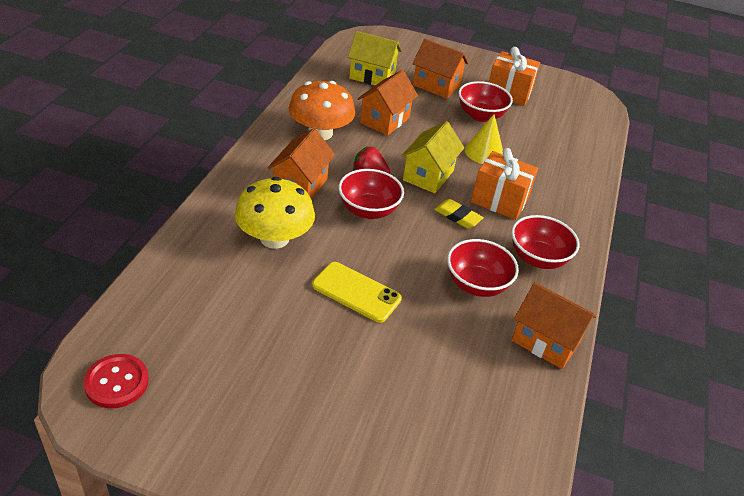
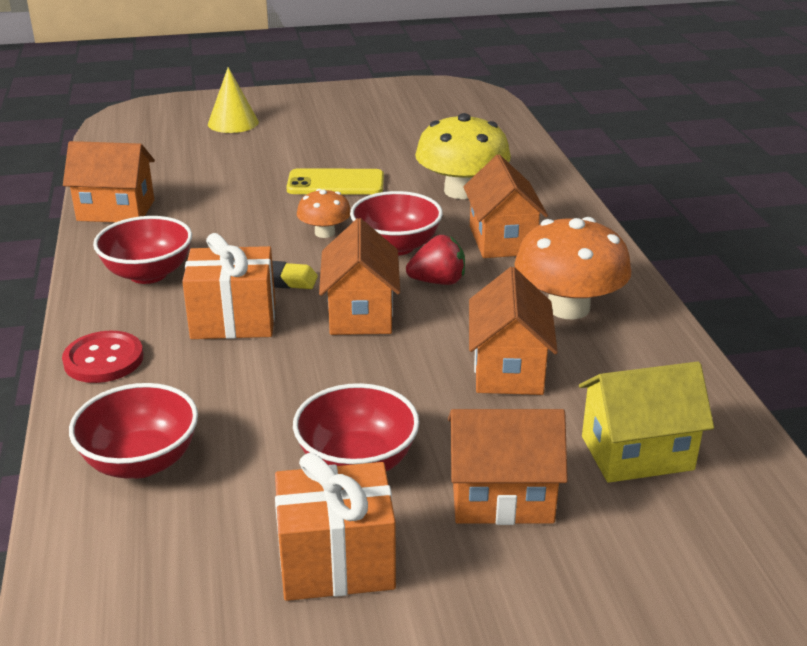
camera: 155 degrees right, 10 degrees down
(117, 382) = (452, 97): red button -> red button (103, 359)
(404, 242) = (324, 233): none -> orange mushroom
(428, 175) = (361, 313): yellow house -> orange house
(476, 284) = (214, 227): red bowl -> red bowl (141, 462)
(484, 152) = (301, 386): yellow cone -> yellow cone (233, 123)

